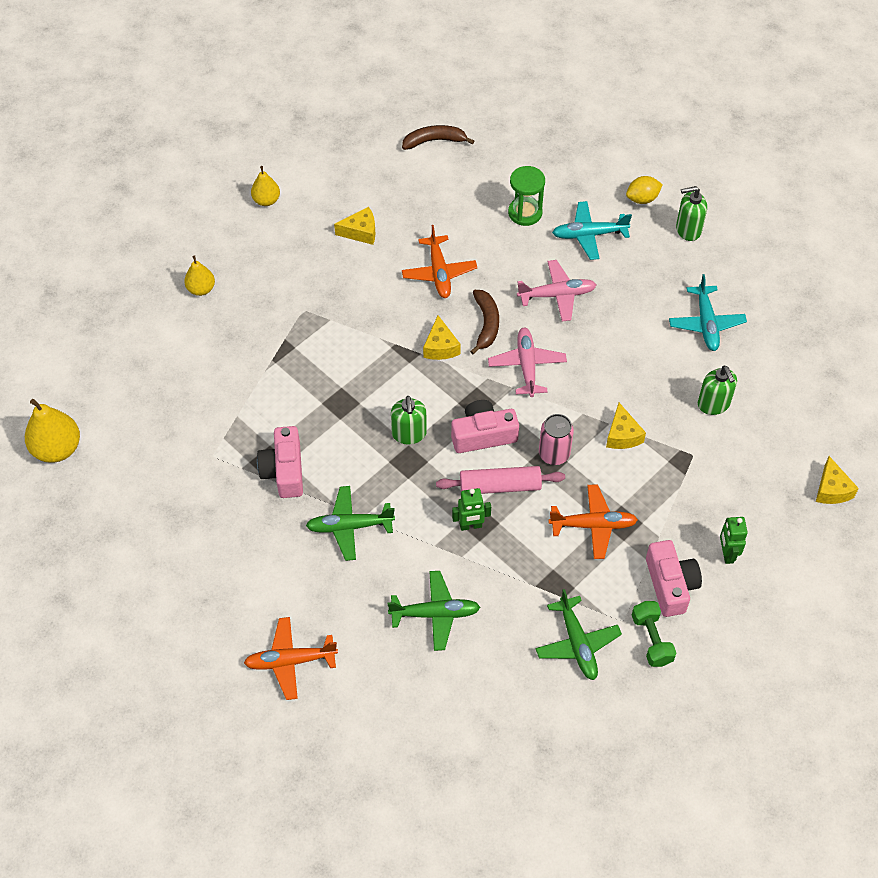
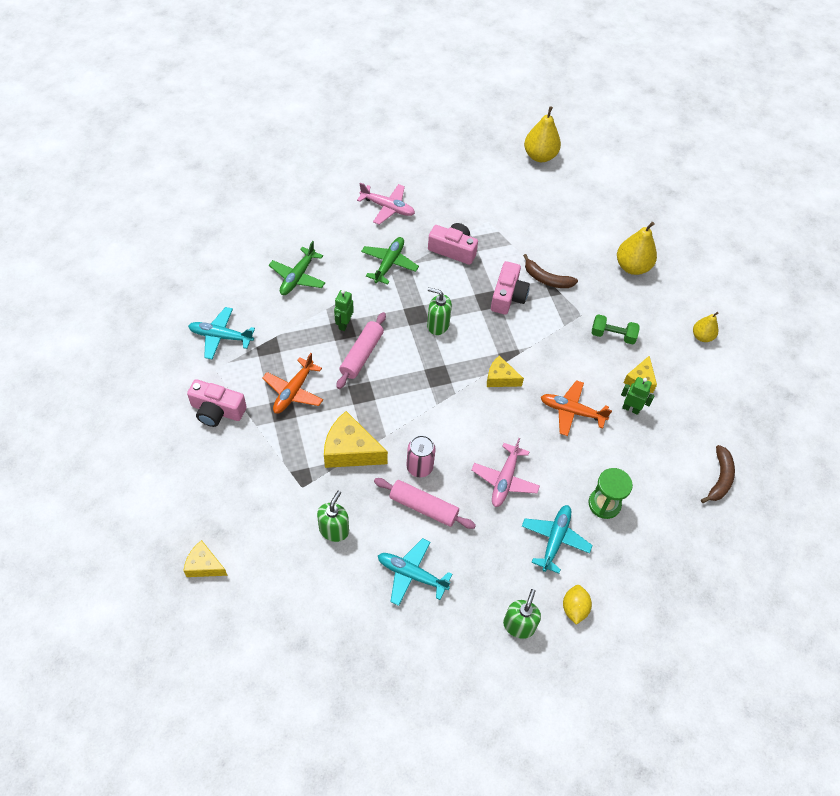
camera: 115 degrees right, 0 degrees up
(201, 289) = (632, 267): yellow pear -> yellow pear, size x1.66
(290, 661) = (321, 200): orange plane -> none
(483, 435) = (408, 366): pink camera -> pink camera (508, 296)
(486, 324) = (504, 417): brown banana -> brown banana (546, 279)
(527, 365) = (450, 423): pink plane -> pink plane (388, 208)
(554, 454) = (364, 399): pink can -> pink can (419, 467)
(577, 644) = (220, 337): green plane -> turquoise plane
(622, 435) = (350, 450): yellow cheese -> yellow cheese, size x1.66
(635, 345) = (423, 507): none -> pink rolling pin
(651, 639) = (190, 377): green dumbbell -> green dumbbell (612, 335)
(713, 404) = (334, 530): green soap dispenser -> green soap dispenser turned 105 degrees clockwise
(727, 554) = (211, 459): green robot -> green robot (631, 409)

